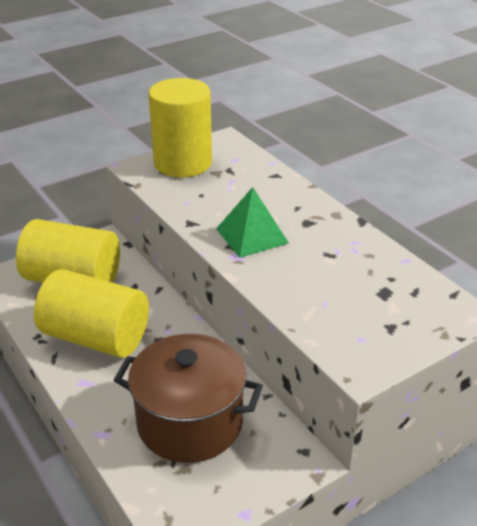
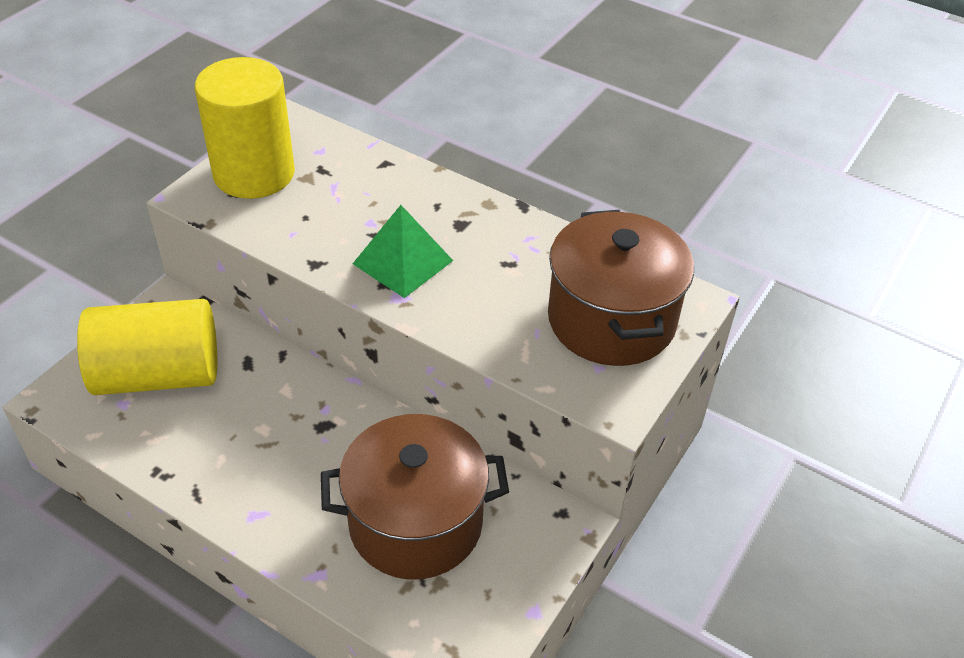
camera: 25 degrees left, 10 degrees up
(96, 337) = (237, 448): yellow cylinder -> none
(389, 310) = (611, 320): none -> brown pot

